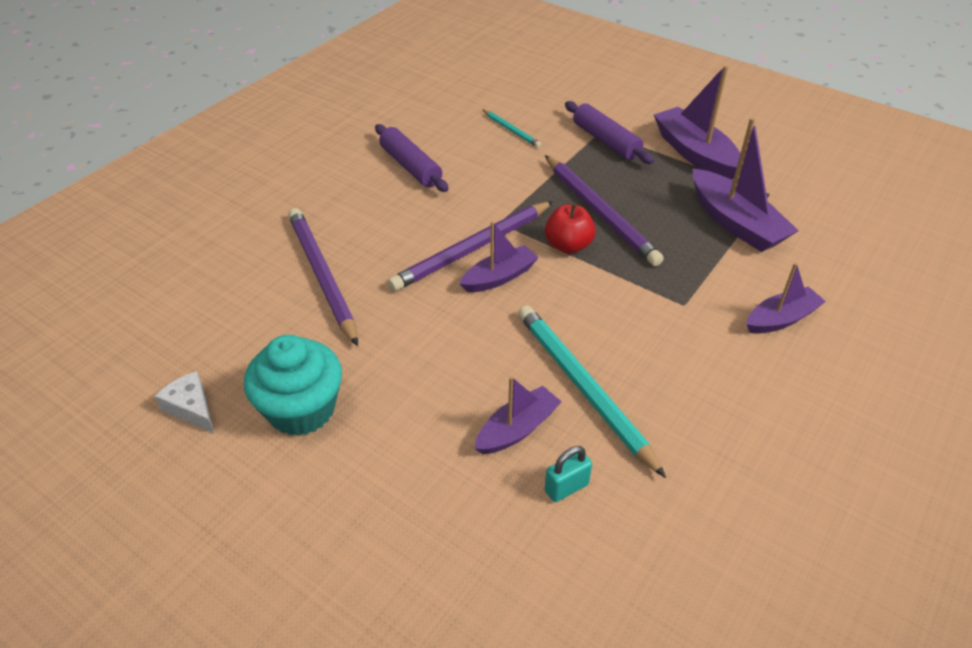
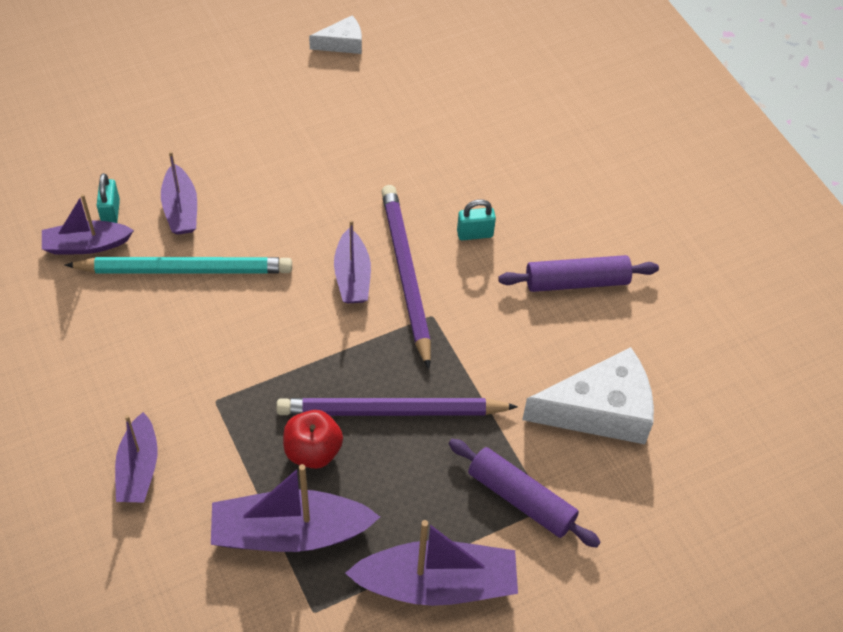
camera: 115 degrees right, 10 degrees up
(301, 409) = (296, 98): turquoise cupcake -> none
(322, 276) = (440, 154): purple pencil -> none
(401, 227) = (475, 234): none -> turquoise padlock
(511, 130) = (600, 410): turquoise pencil -> white cheese
(568, 246) = (359, 353): red apple -> red apple (313, 451)
(605, 141) = (521, 498): purple rolling pin -> purple rolling pin turned 45 degrees clockwise
(622, 483) = (86, 245): none -> purple boat

